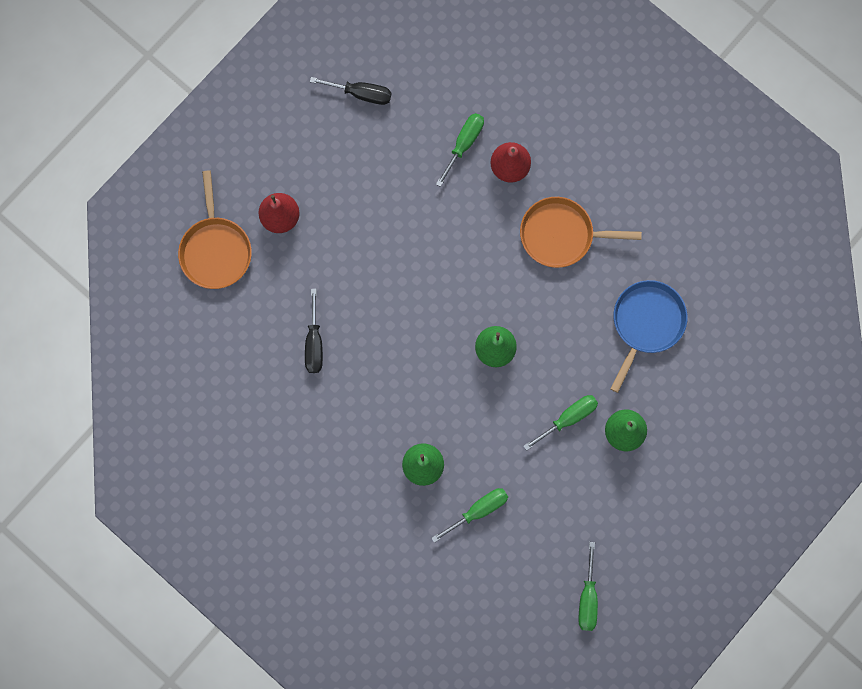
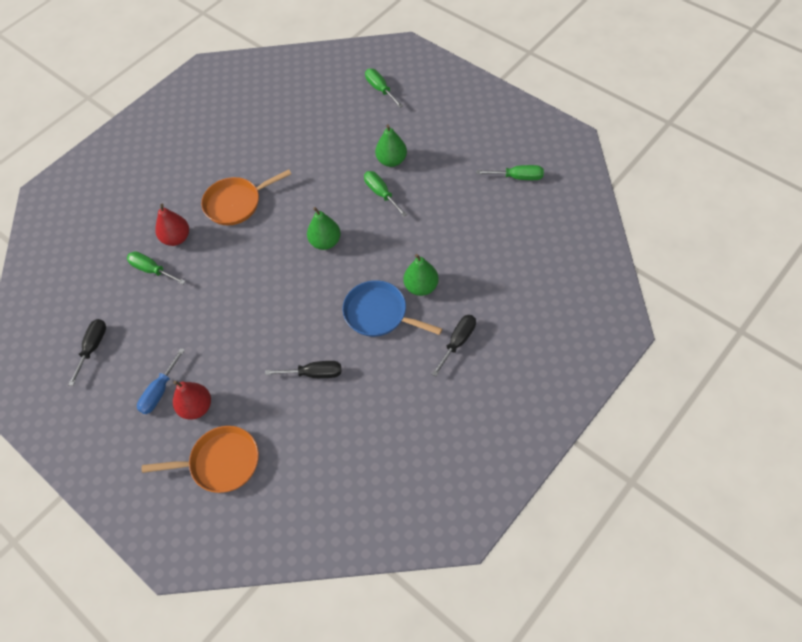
camera: 85 degrees left, 20 degrees down
(302, 175) = (159, 391): none -> blue screwdriver
(345, 506) = (458, 342): none -> black screwdriver
(478, 510) = (456, 248): green screwdriver -> green screwdriver (380, 89)
(561, 235) = (236, 203): orange pan -> orange pan turned 60 degrees clockwise
(646, 323) = (309, 150): blue pan -> blue pan (379, 314)

